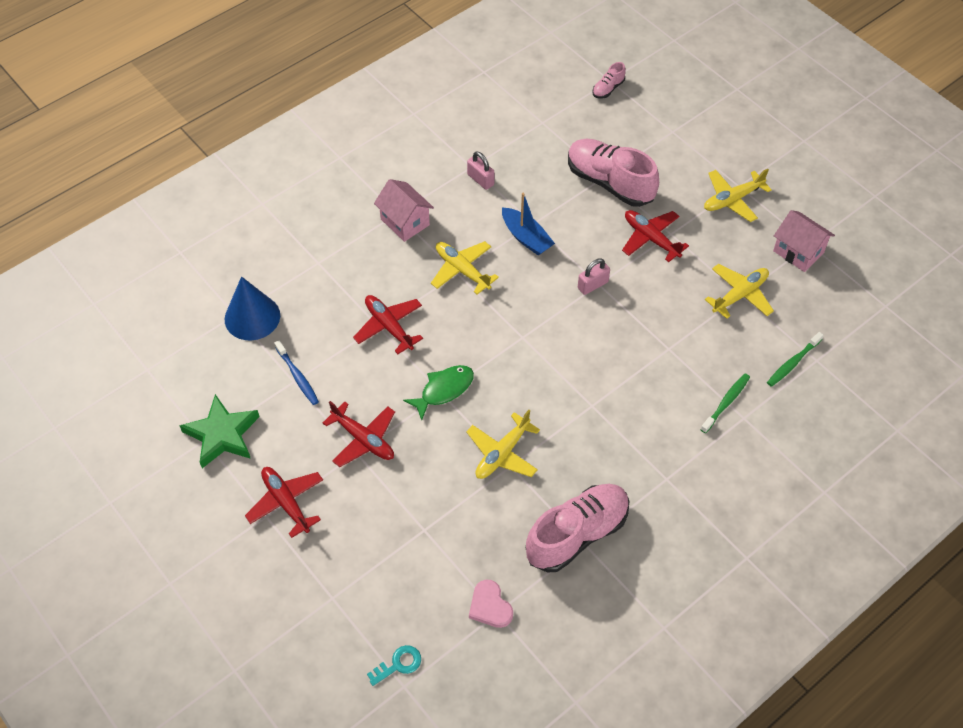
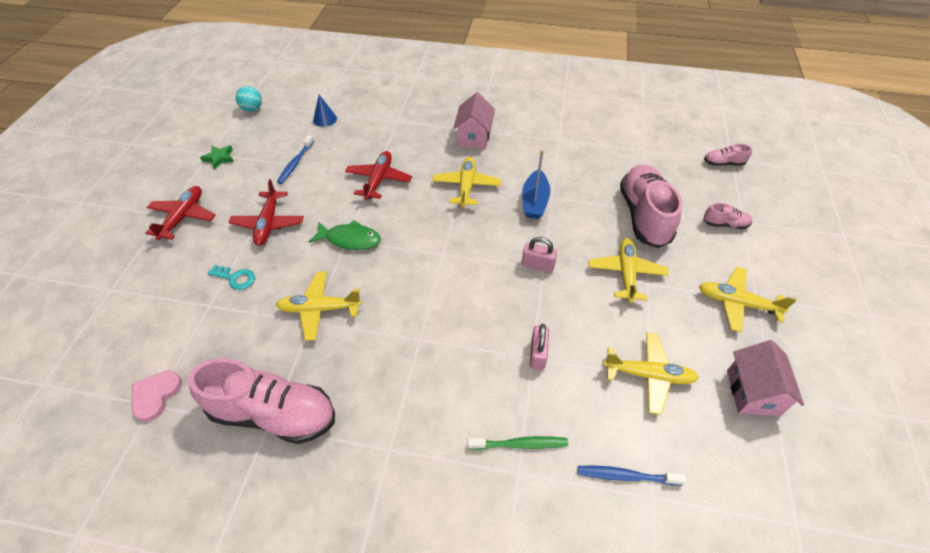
camera: 50 degrees right, 5 degrees down
(165, 368) = (252, 109): none -> turquoise ball
(222, 435) = (219, 158): green star -> green star, size x0.51
(252, 317) = (325, 119): blue cone -> blue cone, size x0.54
(398, 664) = (63, 367): turquoise key -> turquoise key (235, 278)
(480, 180) = (554, 150): pink padlock -> pink padlock (537, 354)
(651, 238) = (626, 273): red plane -> yellow plane
(664, 143) = (725, 224): none -> pink shoe
(793, 363) = (626, 476): green toothbrush -> blue toothbrush

